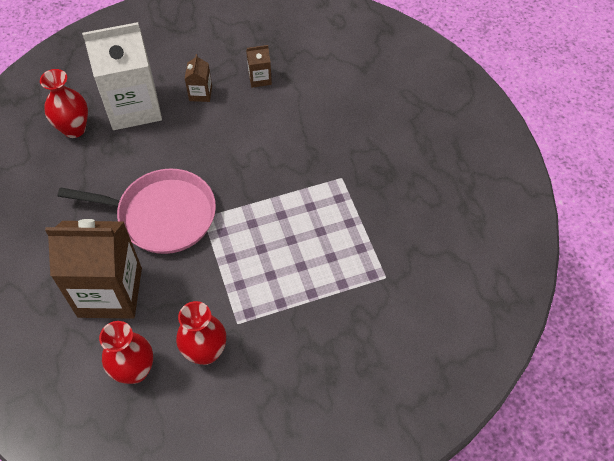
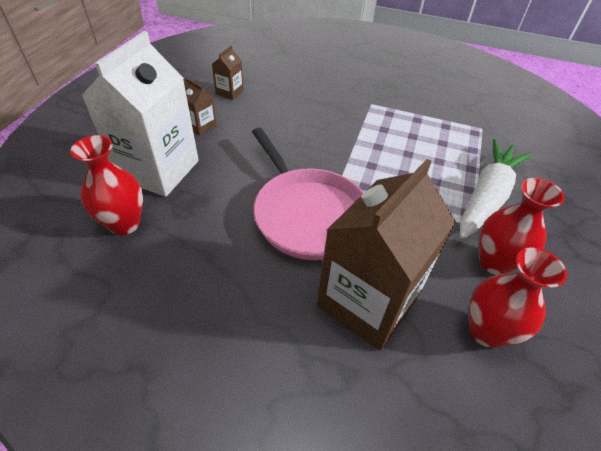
camera: 55 degrees left, 10 degrees down
(162, 215) = (307, 214): pink pan -> pink pan turned 105 degrees clockwise
(281, 319) = (487, 196): none -> white carrot

